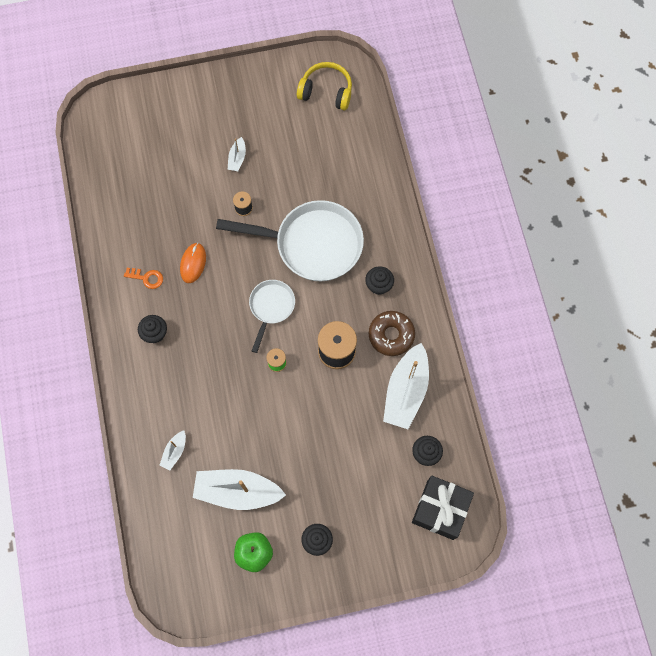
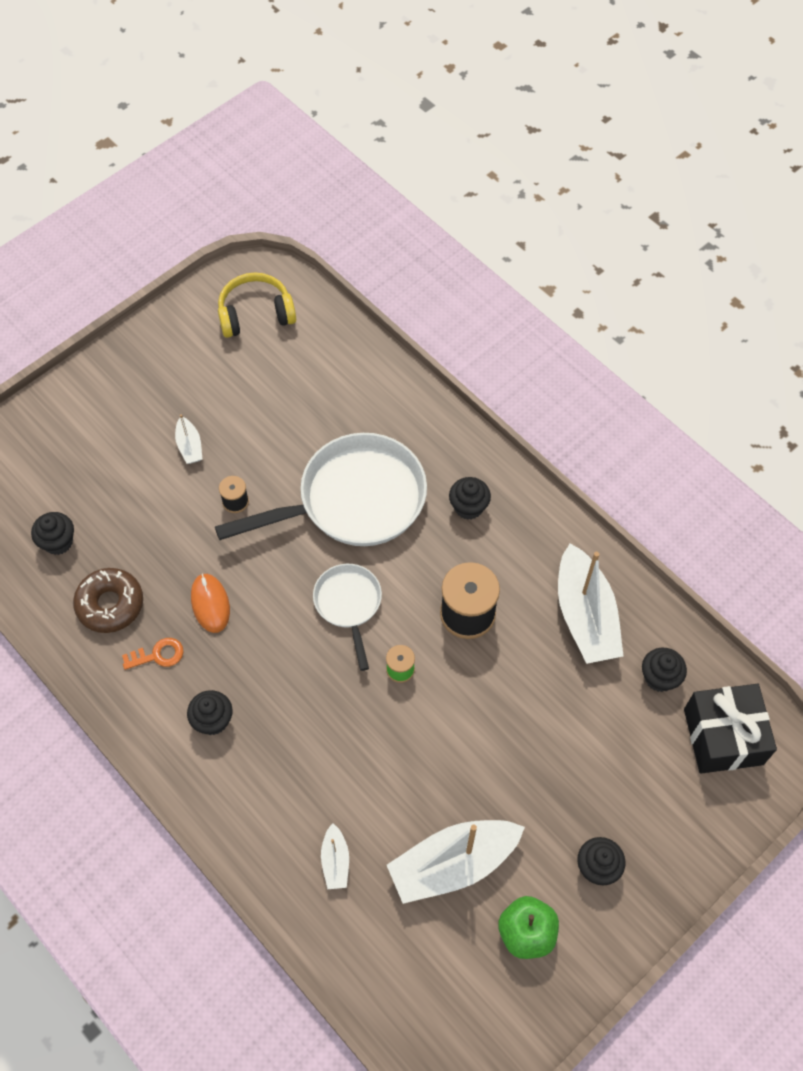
camera: 30 degrees left, 10 degrees down
(130, 179) = (58, 542): none -> black cupcake
(391, 335) = (523, 558): brown donut -> brown donut (110, 604)

